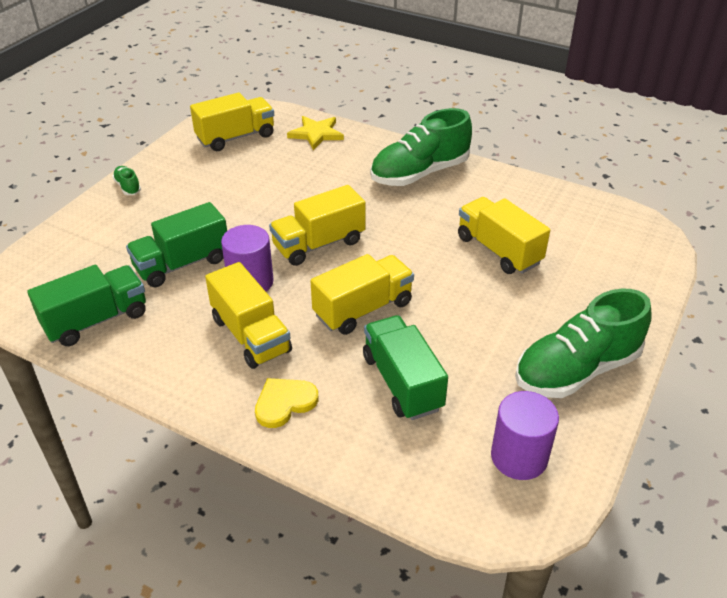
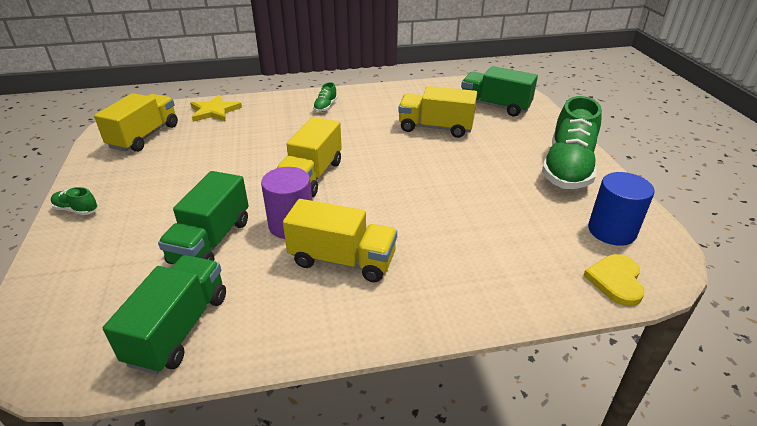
camera: 40 degrees left, 5 degrees down
(284, 403) = (433, 290): yellow heart -> yellow heart (616, 281)
(363, 309) = (401, 200): yellow truck -> none
(402, 382) = (489, 229): green truck -> green truck (495, 106)
(419, 173) = (325, 107): green shoe -> green shoe, size x0.41
(519, 457) = (611, 231): purple cylinder -> blue cylinder

